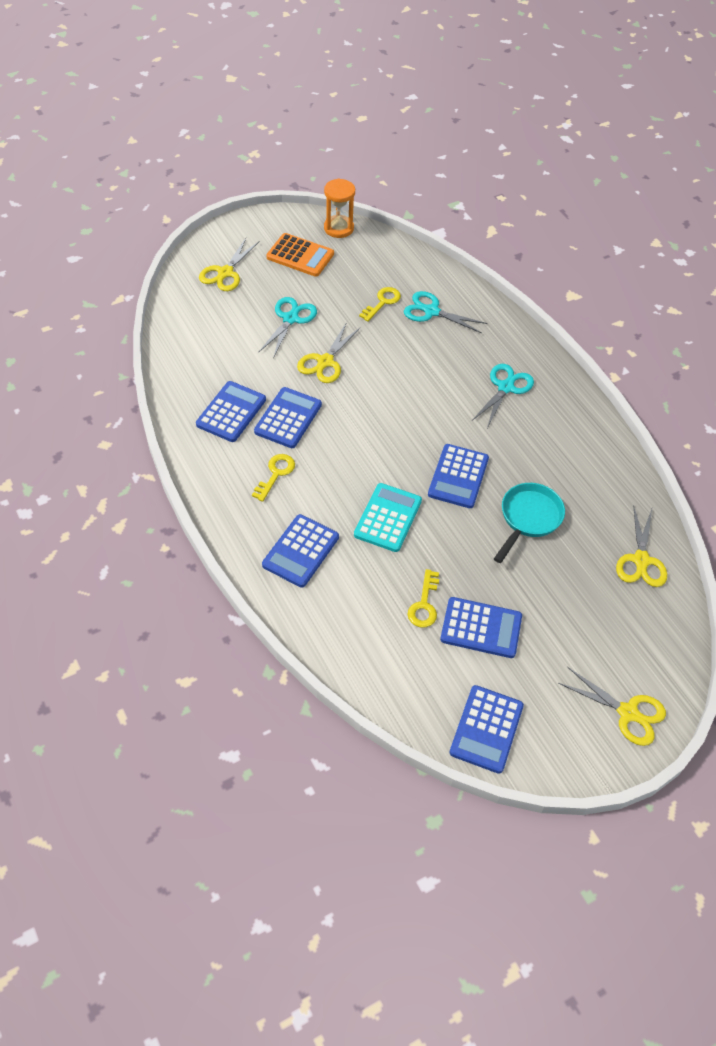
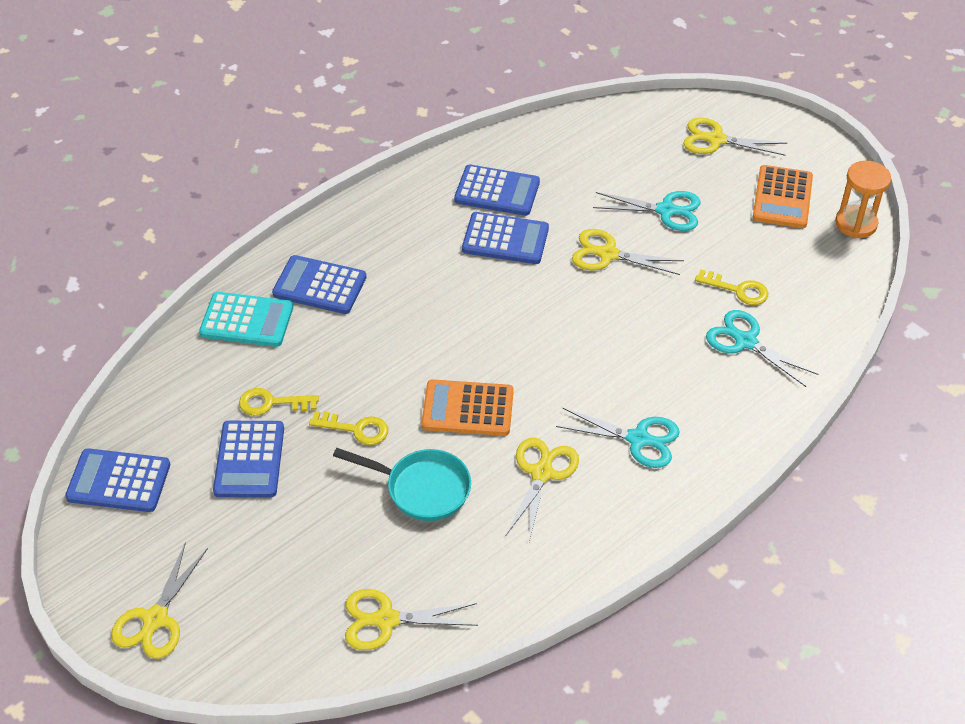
camera: 80 degrees right, 5 degrees down
(275, 474) = (419, 245): yellow key -> yellow key (355, 429)
(388, 518) = (385, 351): turquoise calculator -> turquoise calculator (247, 320)
(431, 311) = (745, 341): turquoise scissors -> turquoise scissors turned 60 degrees counterclockwise
(458, 476) = (468, 409): blue calculator -> orange calculator
(526, 446) = (542, 473): none -> yellow scissors

